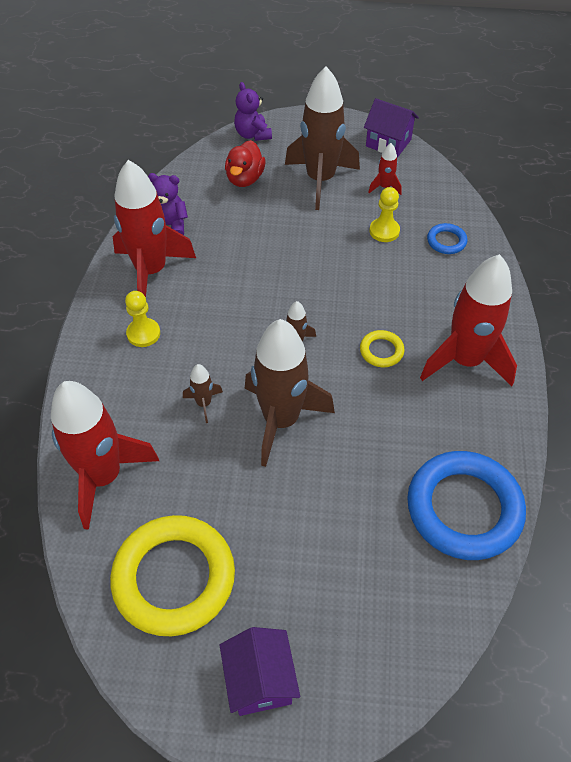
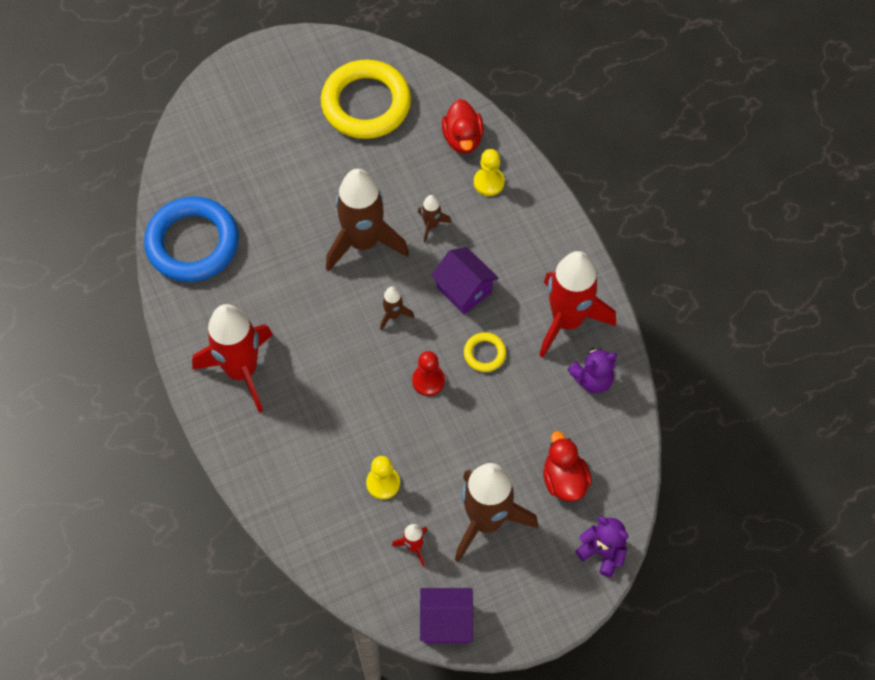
camera: 150 degrees right, 10 degrees up
(103, 476) = (462, 138): red rocket -> red duck
(143, 333) = (524, 258): yellow pawn -> yellow pawn (489, 182)
(260, 680) = (275, 78): purple house -> purple house (464, 290)
(300, 280) = (428, 381): none -> red pawn
(381, 351) = (317, 344): yellow ring -> yellow ring (484, 353)
(446, 241) = (315, 502): blue ring -> none

